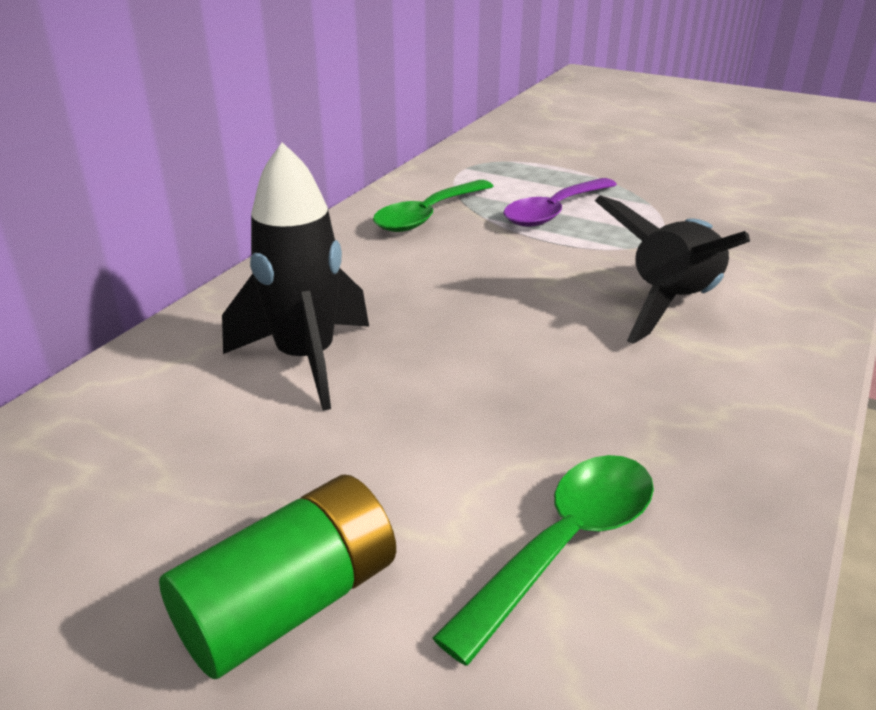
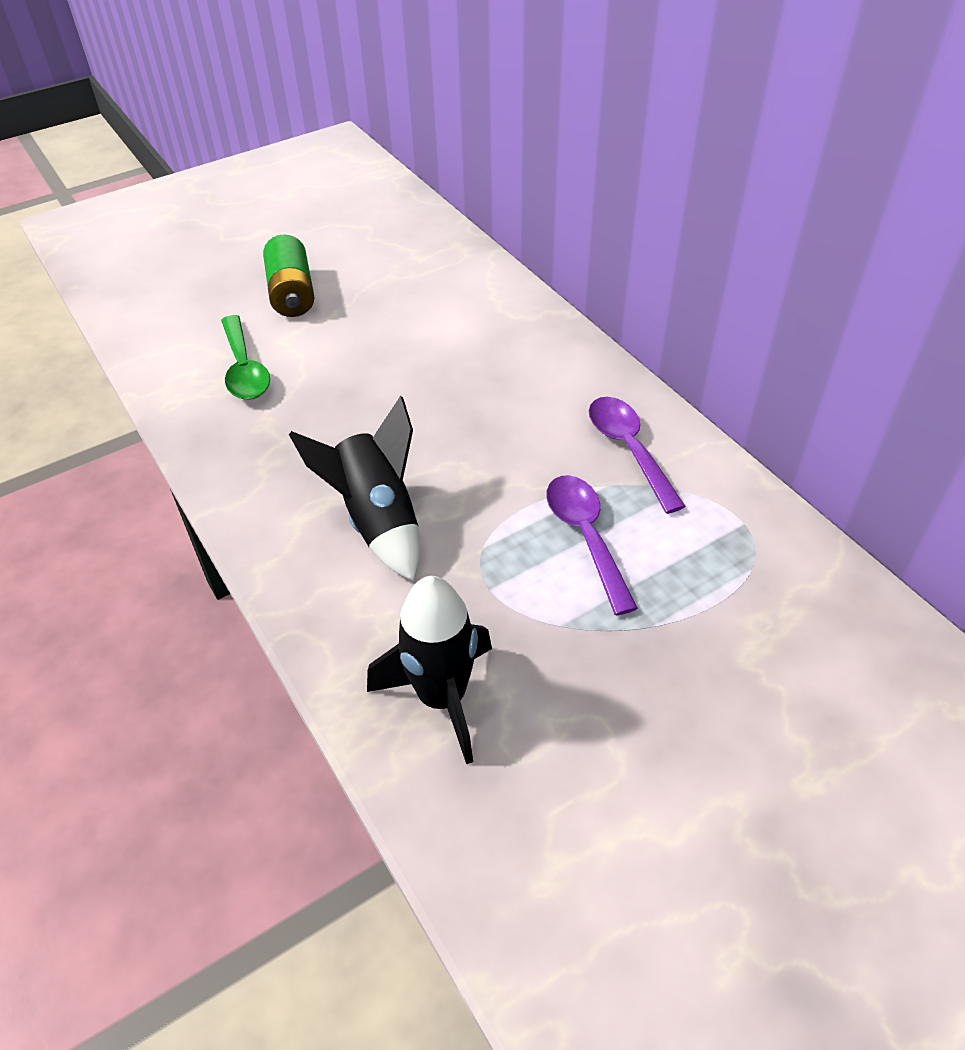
camera: 120 degrees right, 15 degrees up
(306, 360) = (453, 333): black rocket -> black rocket (442, 698)
(428, 215) = (629, 450): green spoon -> purple spoon

